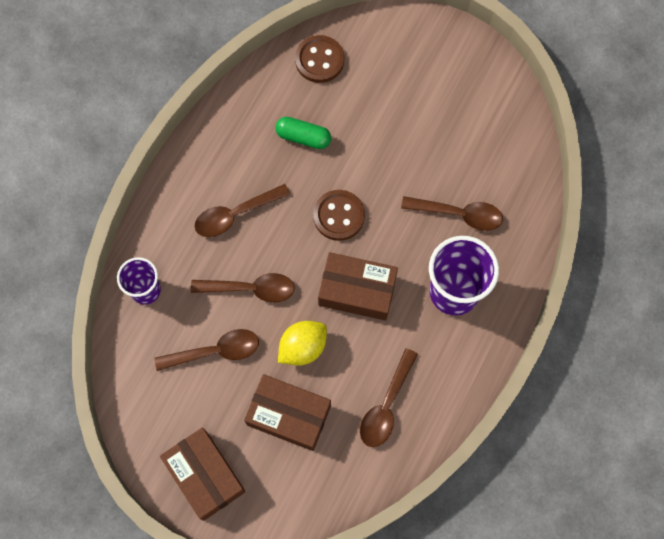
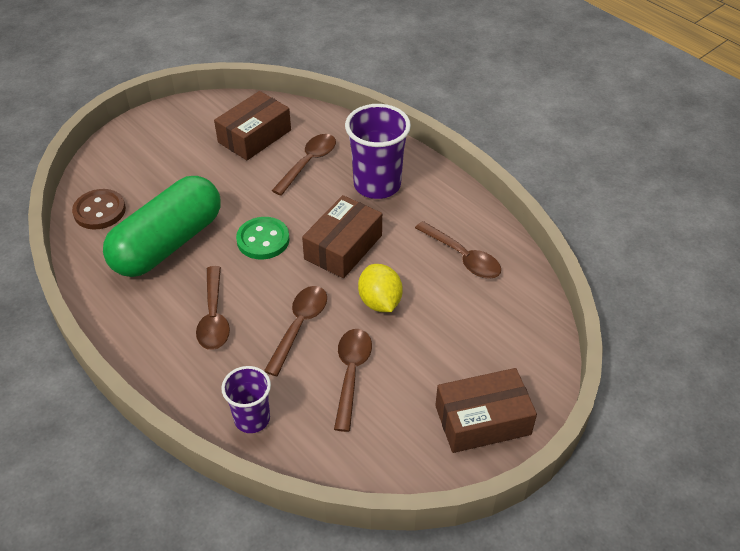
camera: 70 degrees left, 25 degrees down
(288, 415) = (444, 331): brown box -> brown box (254, 136)
(303, 137) = (168, 243): green capsule -> green capsule, size x2.26
(339, 216) = (263, 240): brown button -> green button

